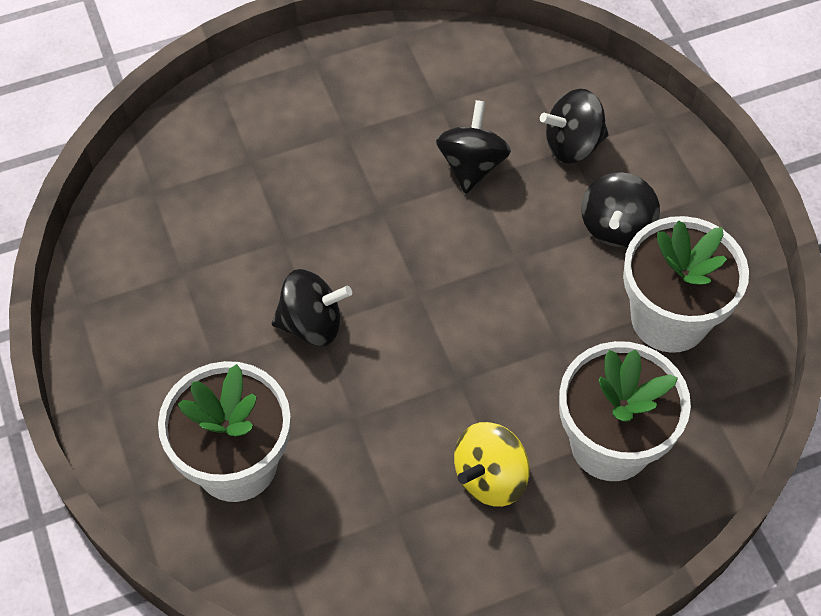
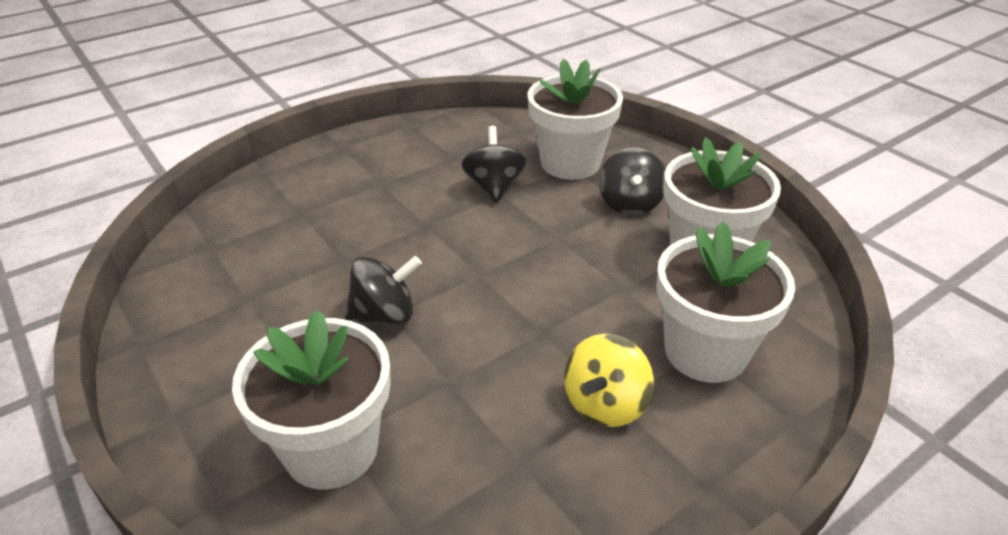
camera: 15 degrees left, 20 degrees down
(572, 145) = (570, 163): black spinning top -> white flower pot

